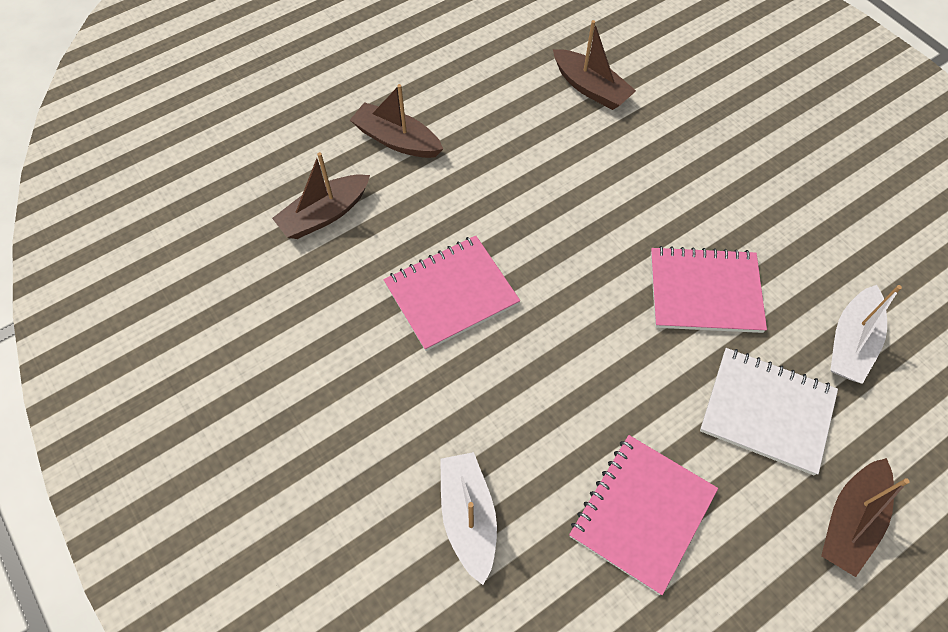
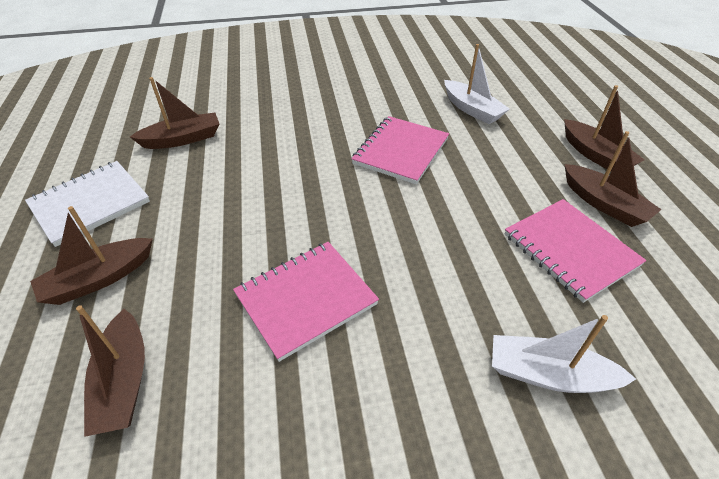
camera: 65 degrees left, 15 degrees down
(451, 294) = (306, 299): pink notebook -> pink notebook turned 60 degrees clockwise
(749, 543) = (604, 204): none -> brown boat
(767, 411) = (507, 159): white notebook -> white notebook (90, 204)

